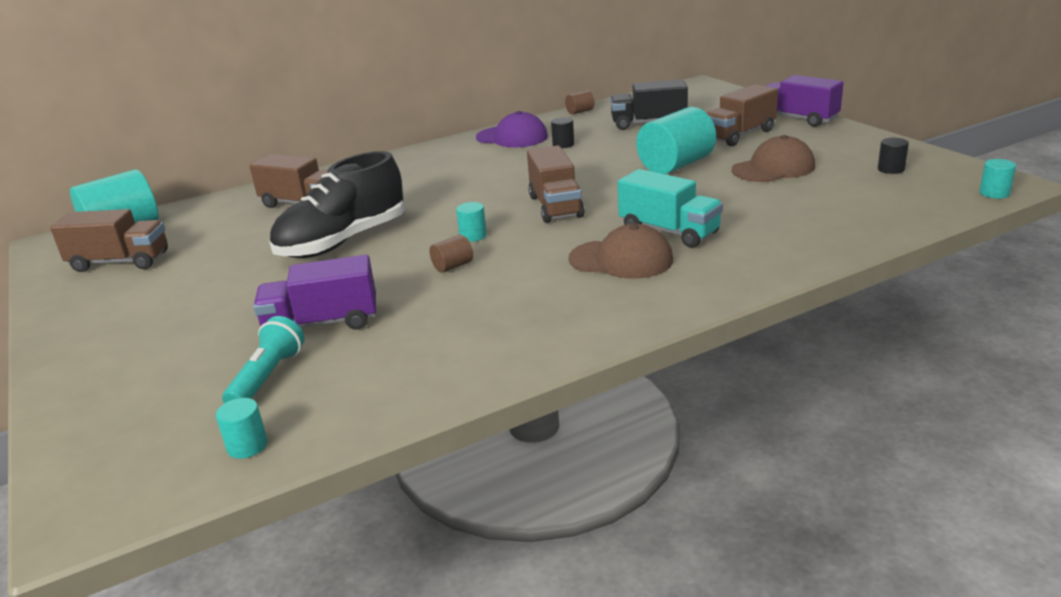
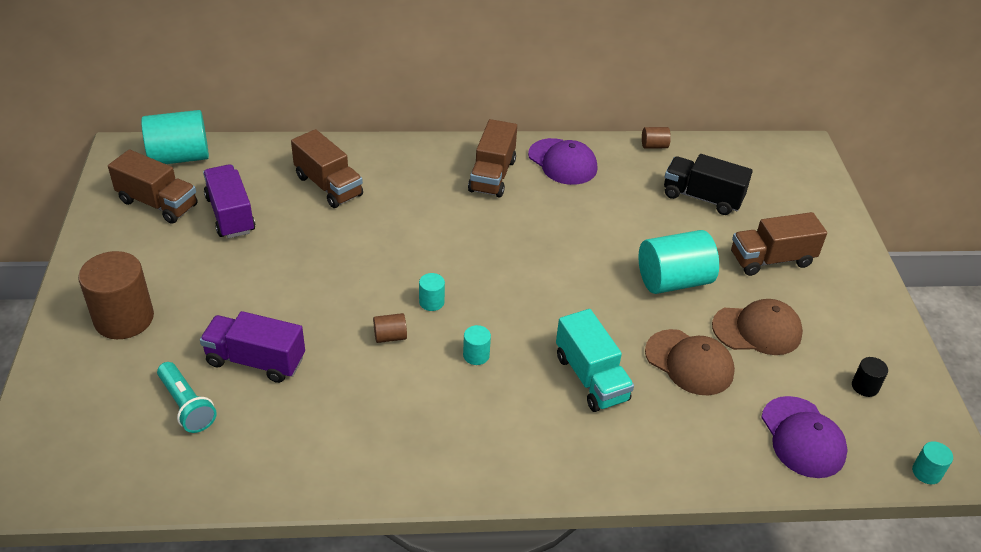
camera: 20 degrees right, 15 degrees up
(138, 343) = (124, 318): none -> brown cylinder
(247, 446) = (138, 474): turquoise cylinder -> turquoise cylinder (476, 355)
(267, 377) = (187, 406): turquoise flashlight -> turquoise flashlight turned 105 degrees clockwise
(343, 242) = (329, 259): black shoe -> none
(555, 206) = (525, 293): brown truck -> brown truck (492, 175)
(563, 144) = (599, 197): black cylinder -> none
(621, 259) = (524, 396): brown cap -> brown cap (689, 362)
(797, 119) = (851, 258): purple truck -> purple truck (230, 215)
(881, 206) = (802, 437): none -> purple cap

